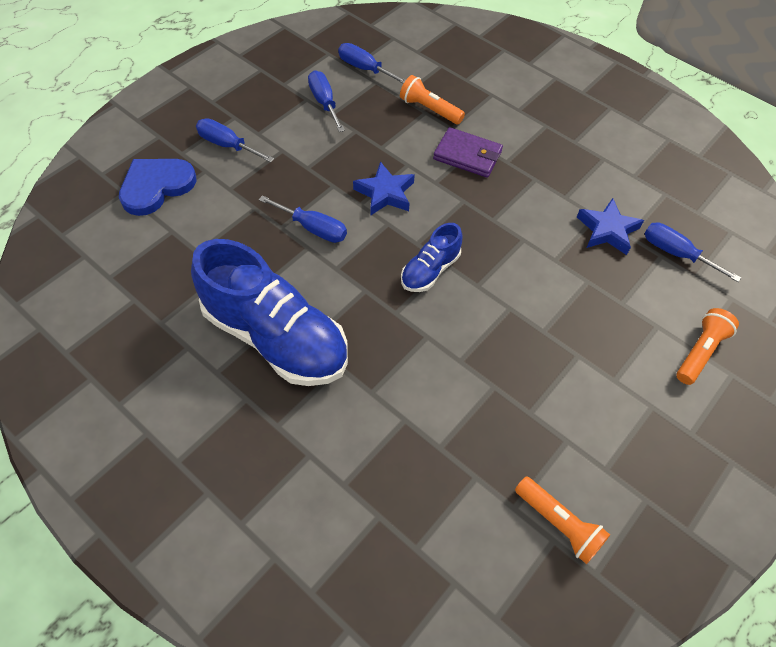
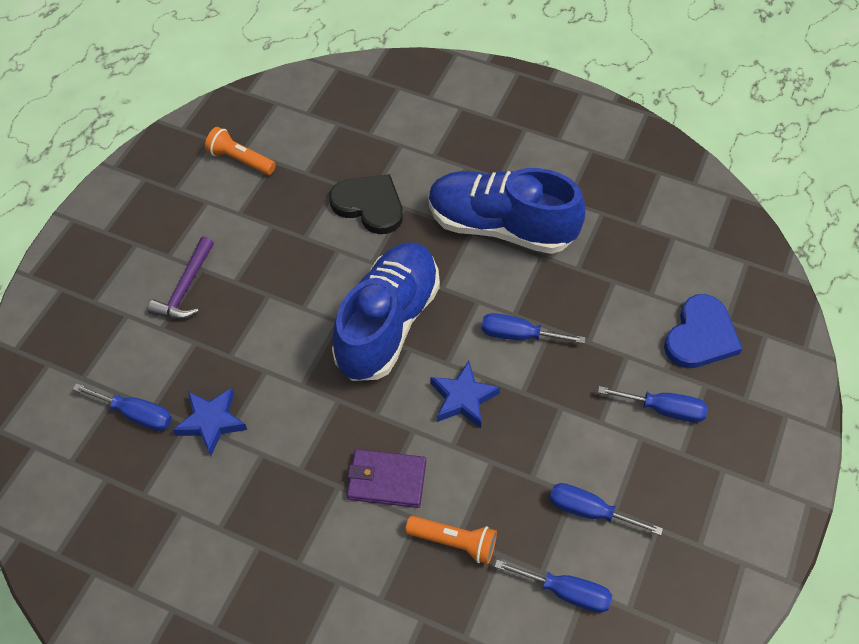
camera: 165 degrees right, 0 degrees up
(324, 102) = (589, 511): blue screwdriver -> blue screwdriver turned 150 degrees clockwise
(410, 406) = (369, 205): none -> black heart
(430, 270) = (387, 323): blue shoe -> blue shoe, size x2.06
(631, 362) = (185, 288): none -> purple hammer
(700, 352) = (121, 314): orange flashlight -> none

